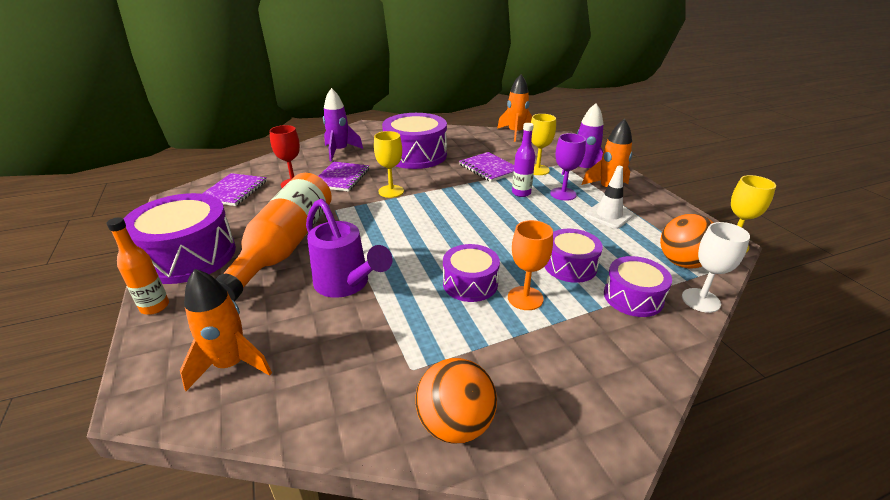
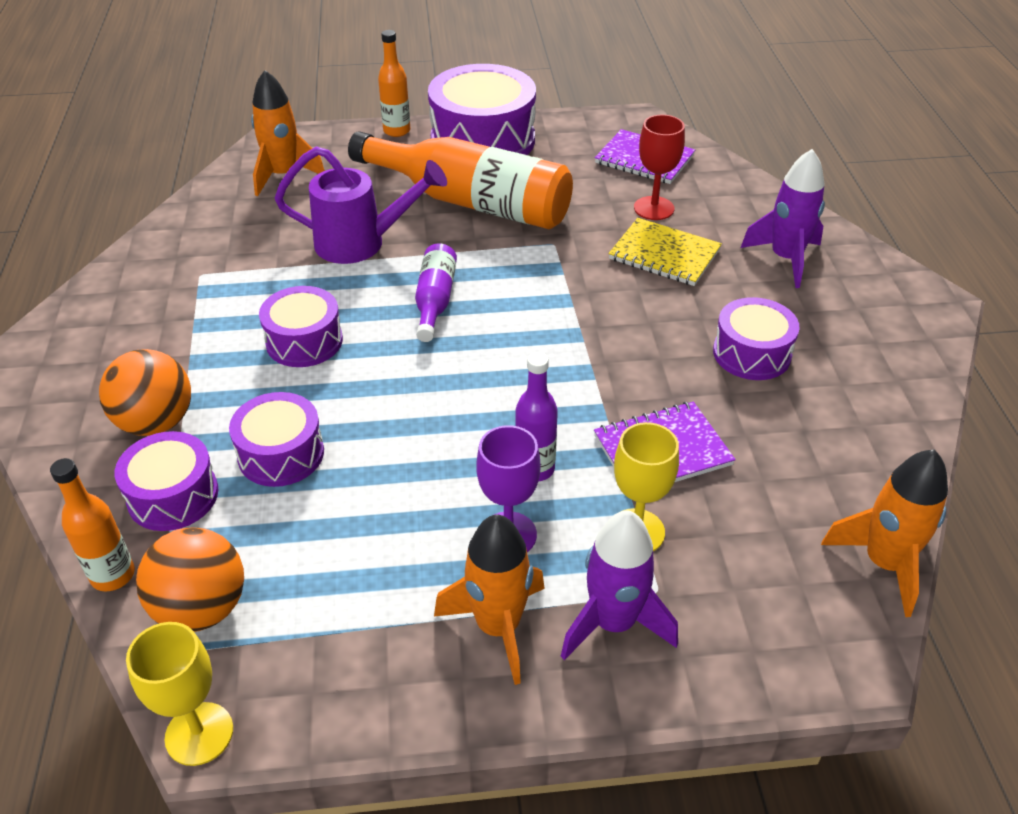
camera: 105 degrees right, 10 degrees up
(341, 178) = (664, 255): purple notebook -> yellow notebook
(346, 285) = (362, 243): purple watering can -> purple watering can turned 150 degrees counterclockwise
(391, 191) = (596, 303): yellow goblet -> none
(406, 240) = (435, 301): none -> purple bottle
(415, 155) = (751, 353): purple drum -> purple drum, size x0.57
(455, 424) = (118, 290): orange ball -> orange ball (156, 422)
(525, 298) = (244, 383): orange goblet -> none
(608, 215) = (396, 575): white traffic cone -> none
(700, 300) = (113, 575): white goblet -> orange bottle

